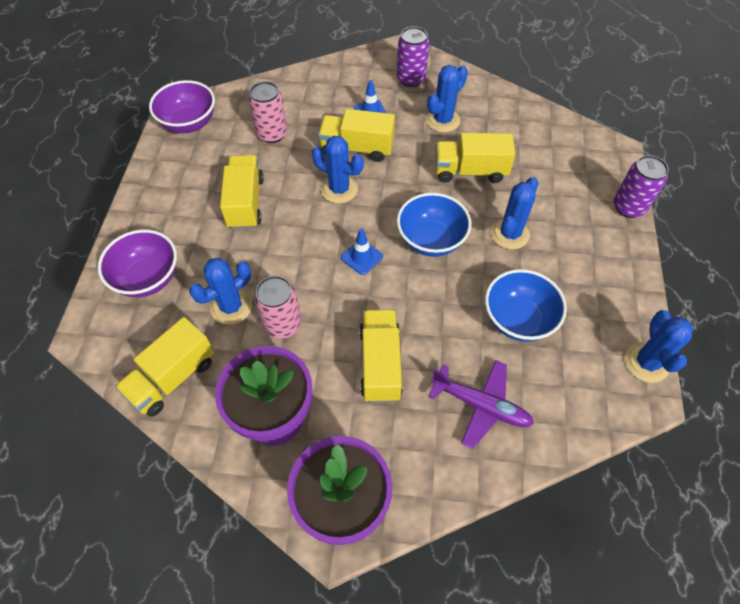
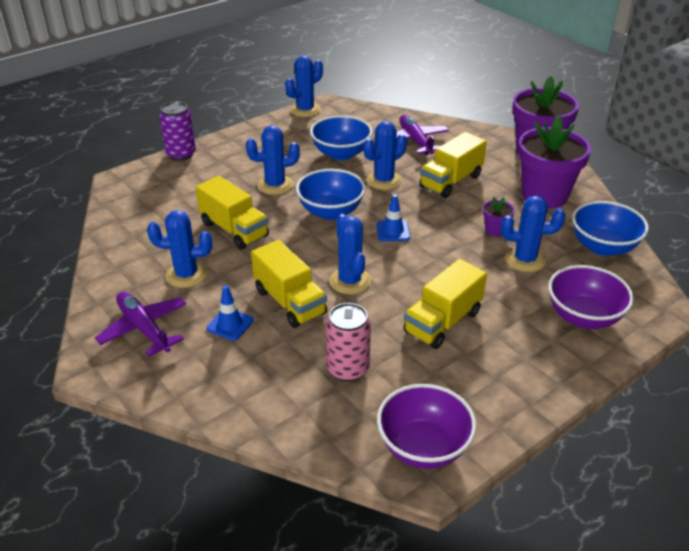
camera: 135 degrees left, 20 degrees down
(173, 377) = (603, 247): yellow truck -> blue bowl
(282, 324) = (495, 230): pink can -> purple flower pot
(411, 79) = (144, 329): purple can -> purple plane
(437, 313) = (384, 180): none -> blue cactus

